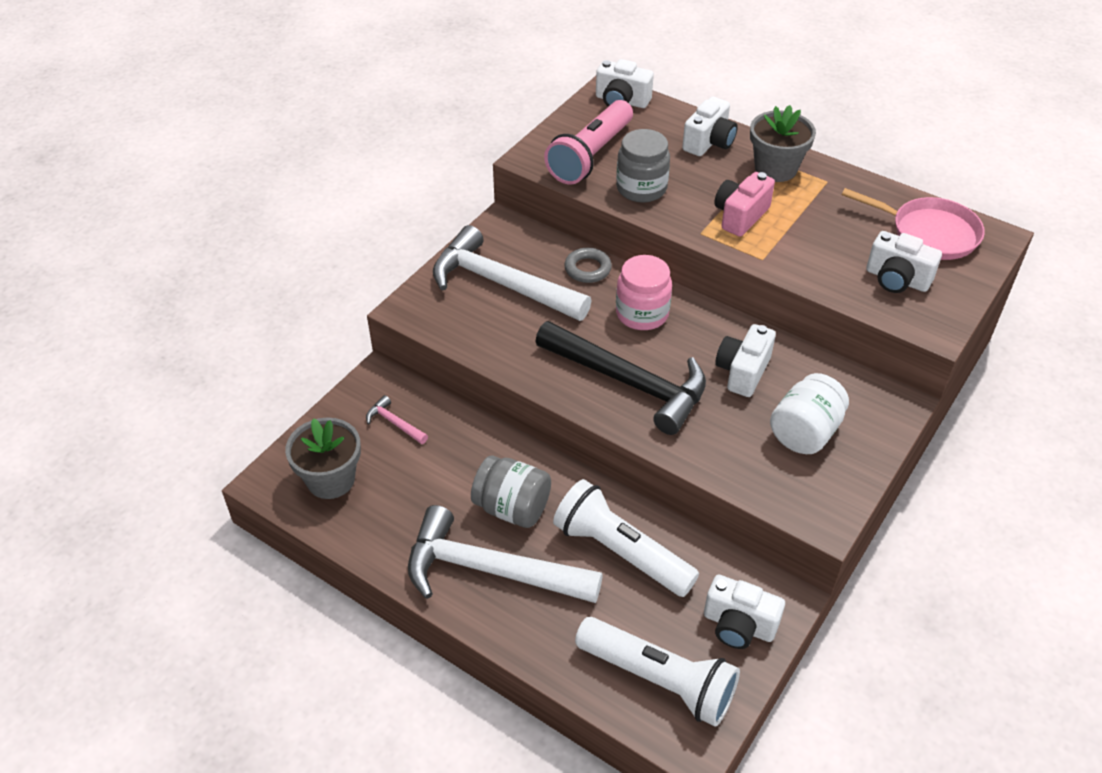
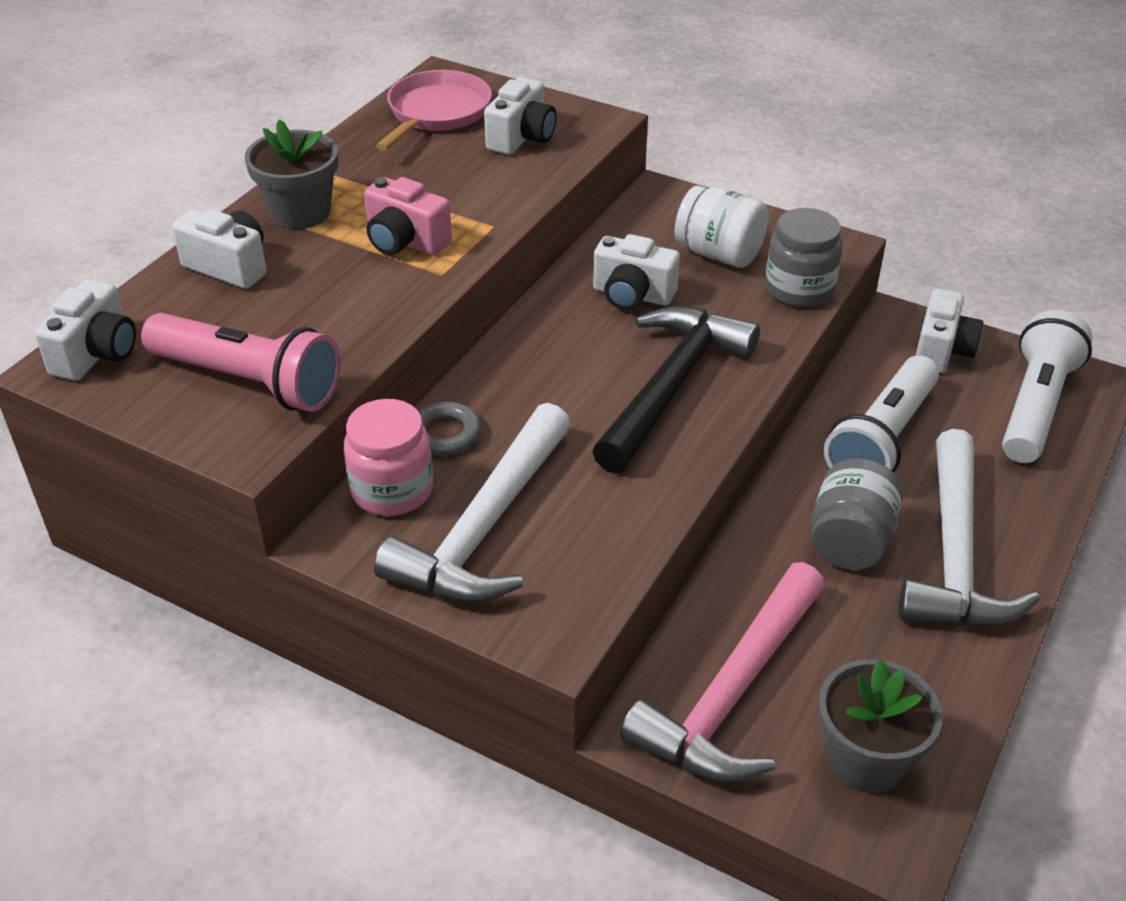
camera: 95 degrees left, 5 degrees down
(394, 423) = (732, 693): pink hammer -> pink hammer, size x2.46
(641, 188) = (338, 328): grey jar -> grey jar (799, 289)
(642, 314) = (538, 378): pink jar -> pink jar (392, 490)

